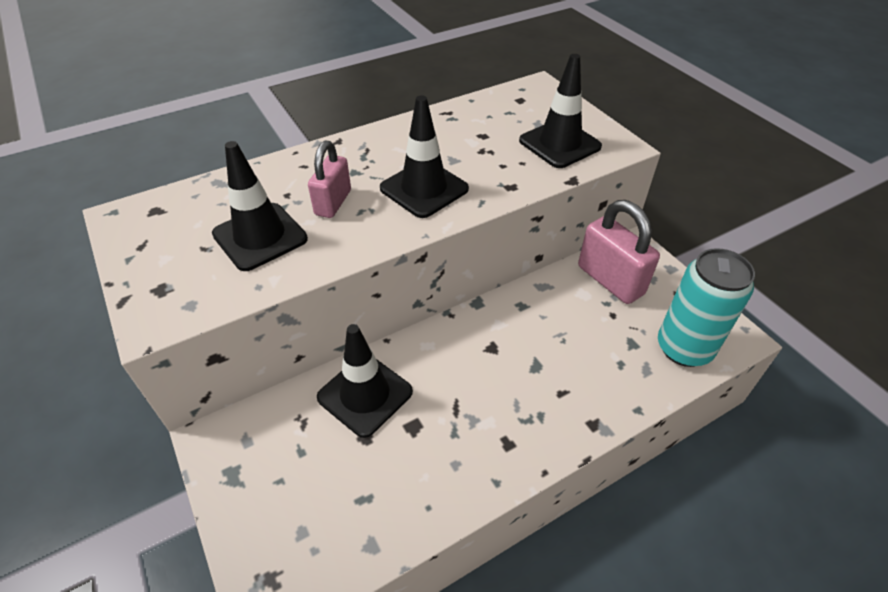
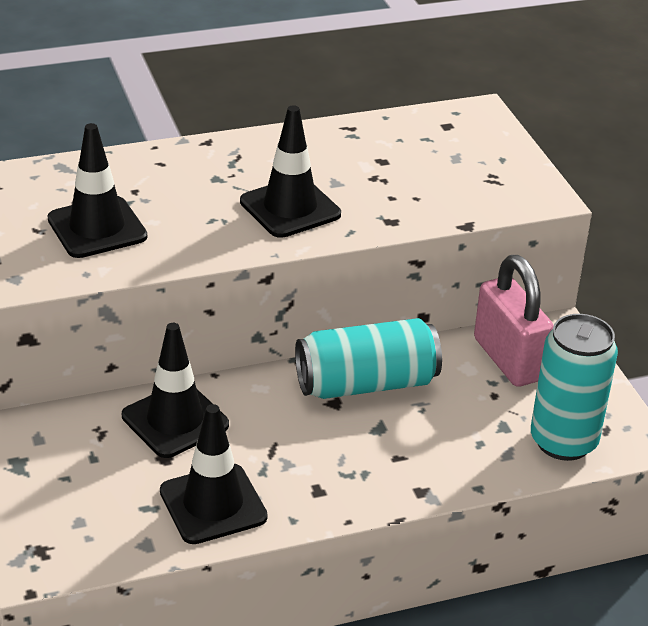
camera: 10 degrees right, 10 degrees down
(333, 203) = (184, 207): pink padlock -> none
(511, 324) = (366, 384): none -> turquoise can
(559, 144) = (471, 184): black traffic cone -> black traffic cone (213, 504)

